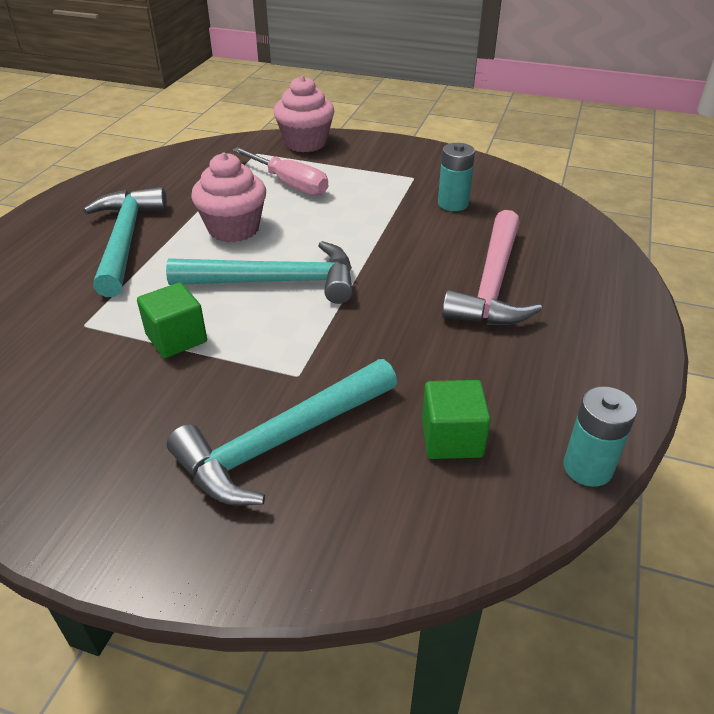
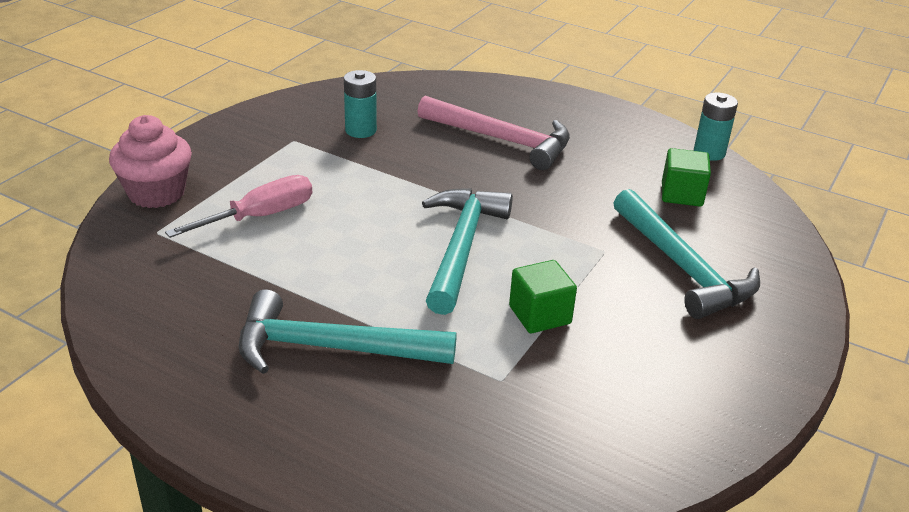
camera: 80 degrees left, 5 degrees down
(233, 229) = (344, 265): pink cupcake -> none

